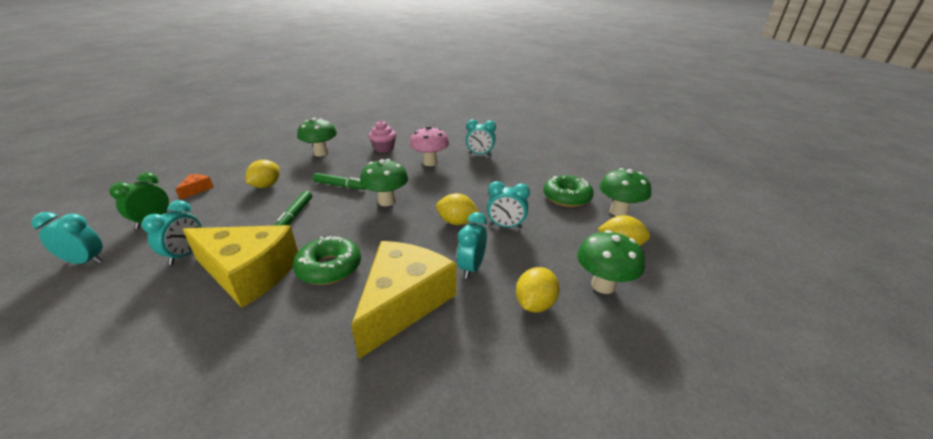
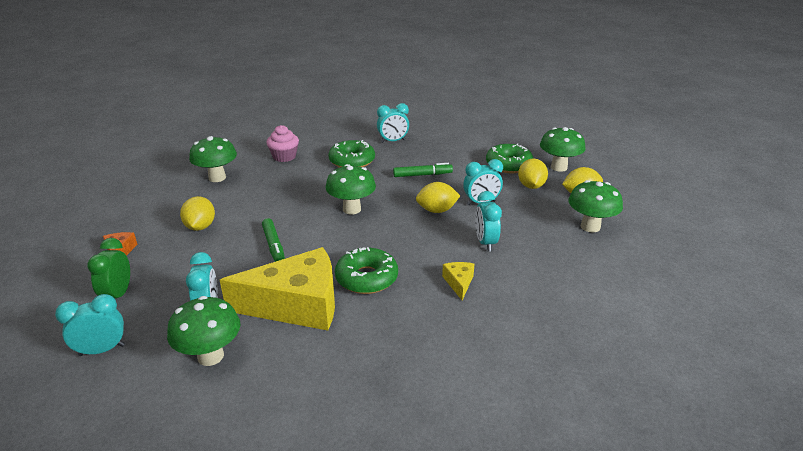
camera: 25 degrees left, 0 degrees up
(136, 296) = (210, 356): none -> green mushroom
(340, 186) = (284, 206): green marker -> green marker (422, 175)
(403, 302) = (459, 283): yellow cheese -> yellow cheese, size x0.41
(430, 163) = (352, 161): pink mushroom -> green donut
(535, 304) = (555, 254): yellow lemon -> yellow lemon (531, 186)

